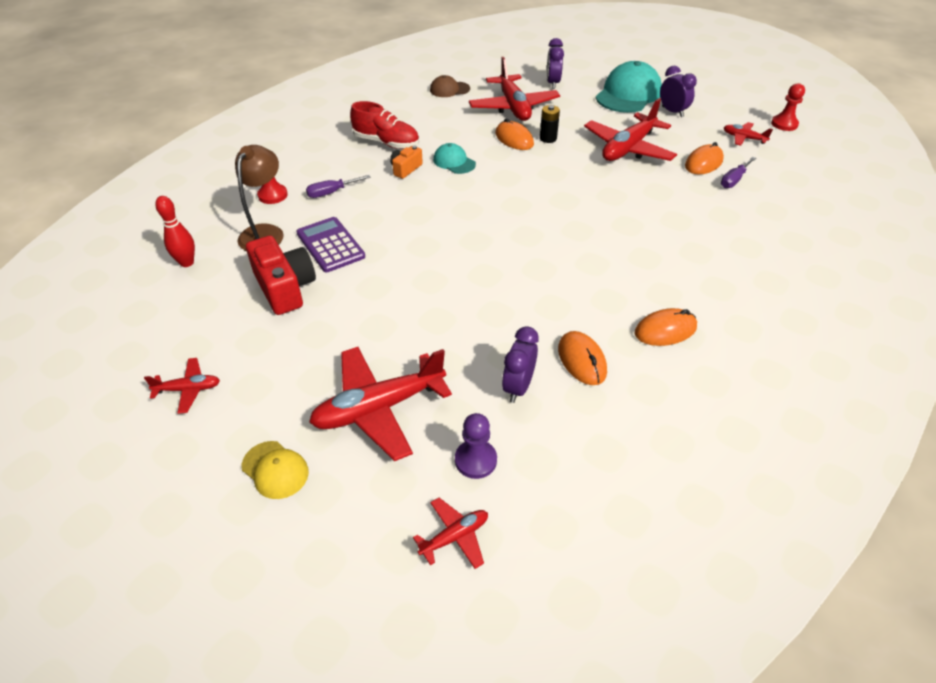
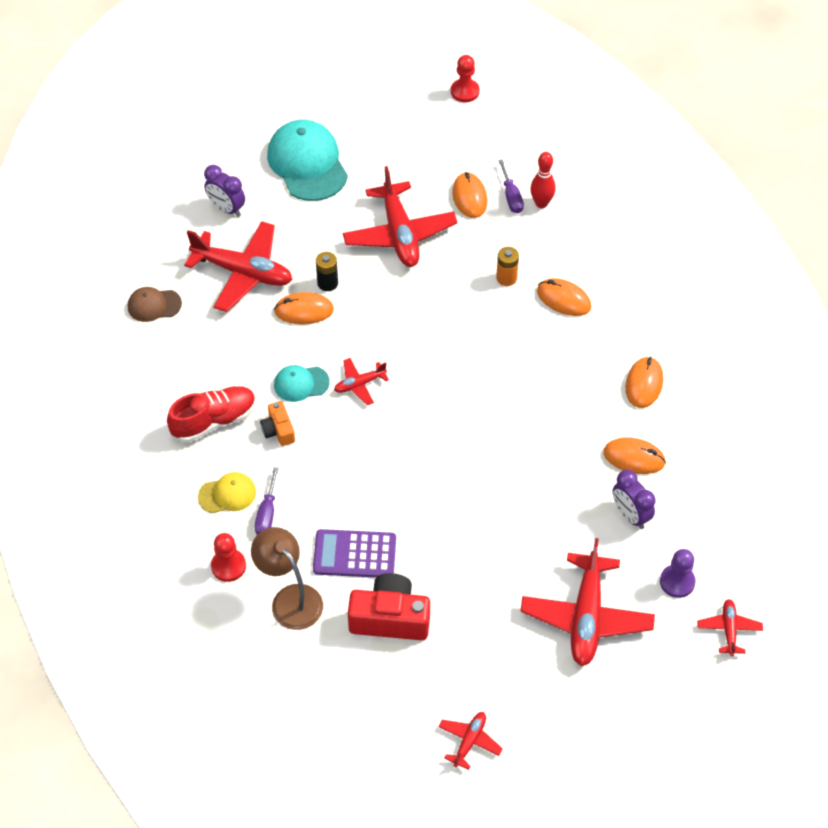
camera: 55 degrees left, 10 degrees up
(187, 263) = (287, 684): red bowling pin -> red bowling pin (541, 203)
(275, 470) = (598, 712): yellow cap -> yellow cap (227, 494)
(449, 89) = (154, 305): brown cap -> brown cap turned 60 degrees clockwise
(661, 209) = (506, 278): none -> orange battery
(672, 112) = (370, 154): purple clock -> none
(683, 245) = (563, 299): none -> orange mouse
(743, 138) = (459, 138): red plane -> red plane (359, 384)

